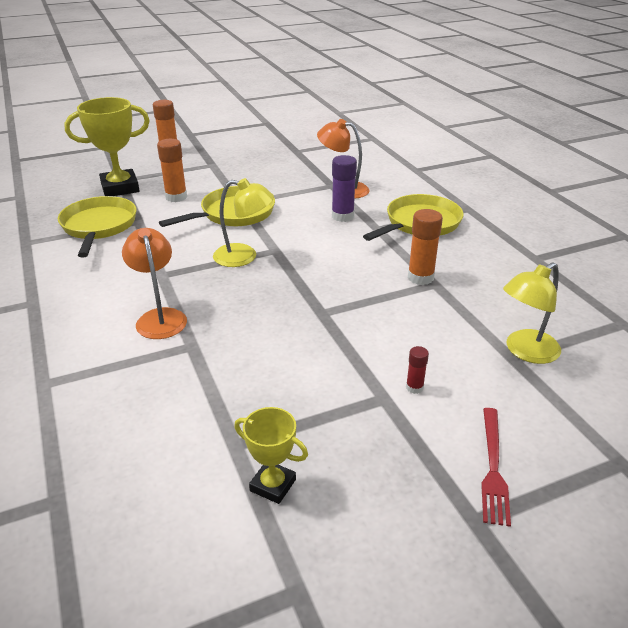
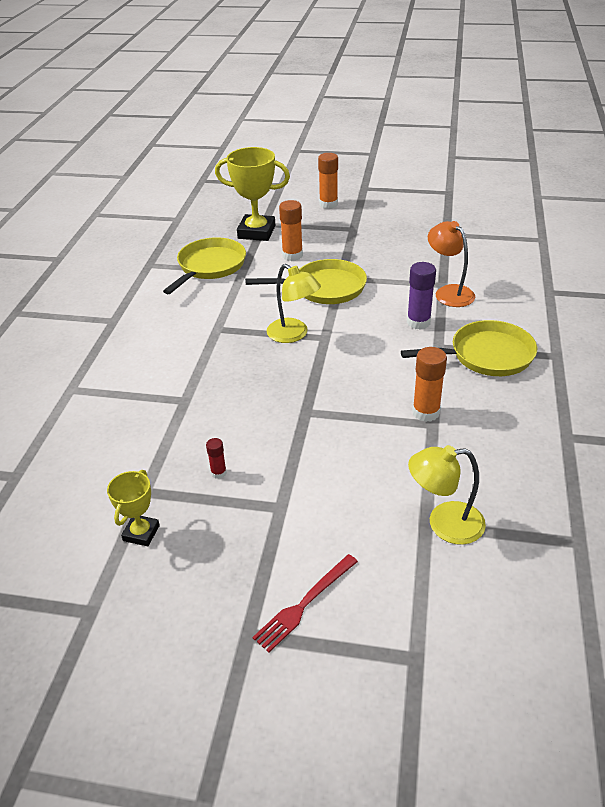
camera: 35 degrees right, 5 degrees up
(159, 317) = (184, 366): orange lamp -> none
(273, 485) = (141, 533): yellow trophy -> yellow trophy turned 45 degrees clockwise
(414, 387) = (313, 510): red glue stick -> red glue stick (218, 473)

